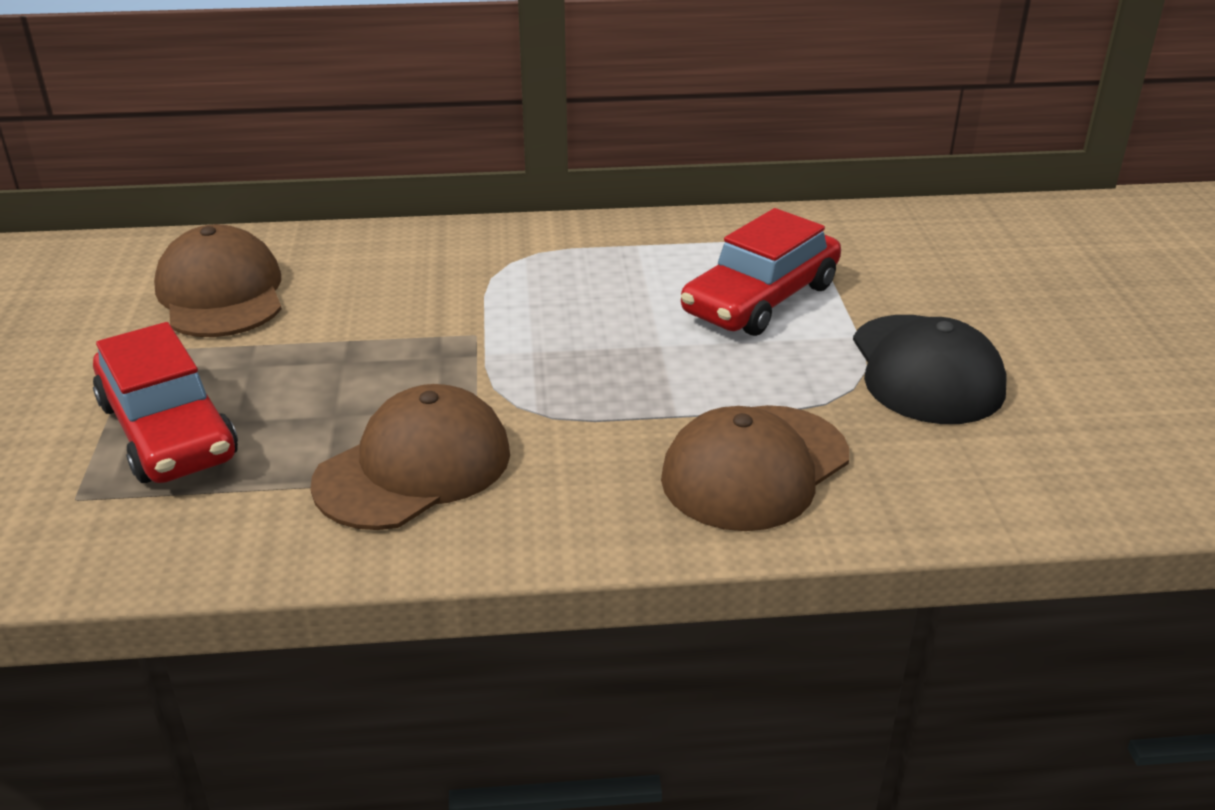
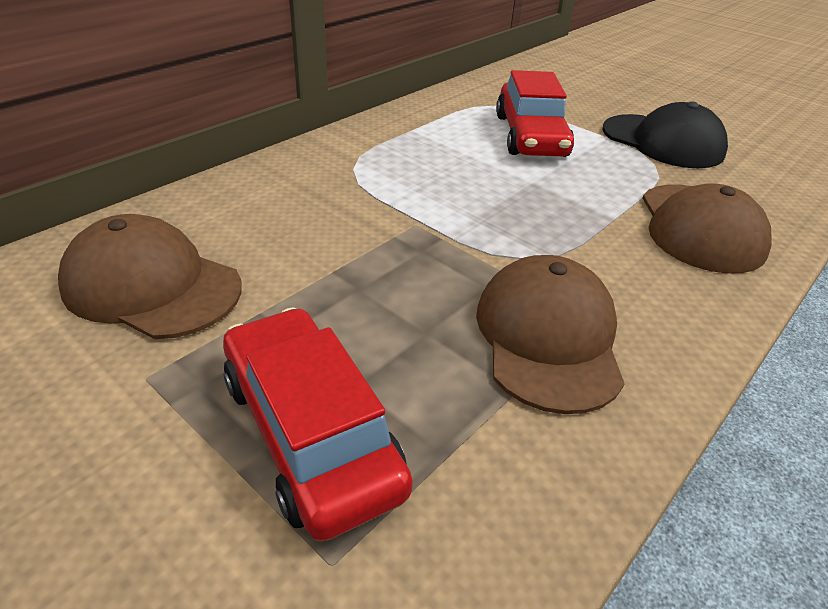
camera: 45 degrees left, 5 degrees up
(168, 431) = (311, 432): red car -> red car turned 135 degrees counterclockwise

